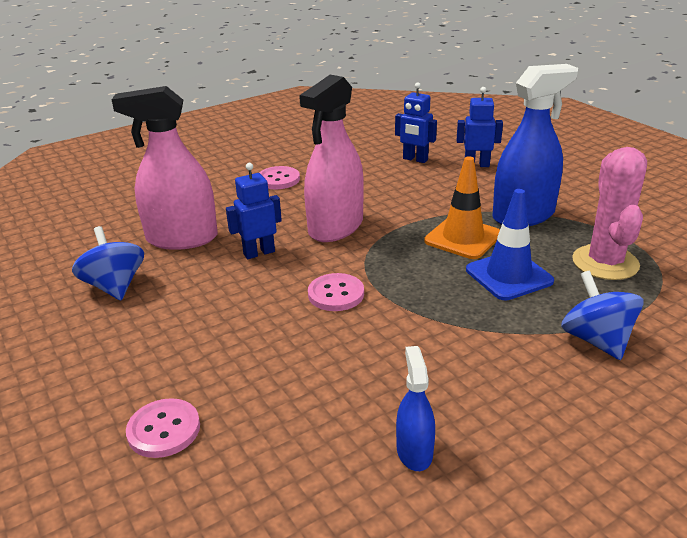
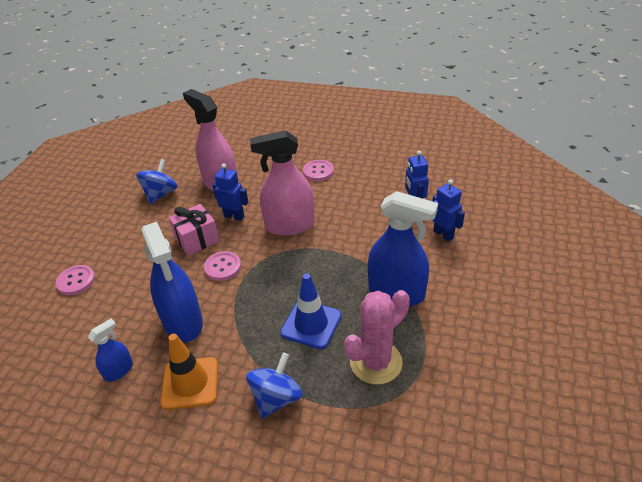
camera: 50 degrees right, 10 degrees up
(255, 293) = (197, 239): none -> pink gift
(392, 360) = (183, 322): none -> blue spray bottle
(463, 238) = (335, 281): orange traffic cone -> orange traffic cone (190, 383)

